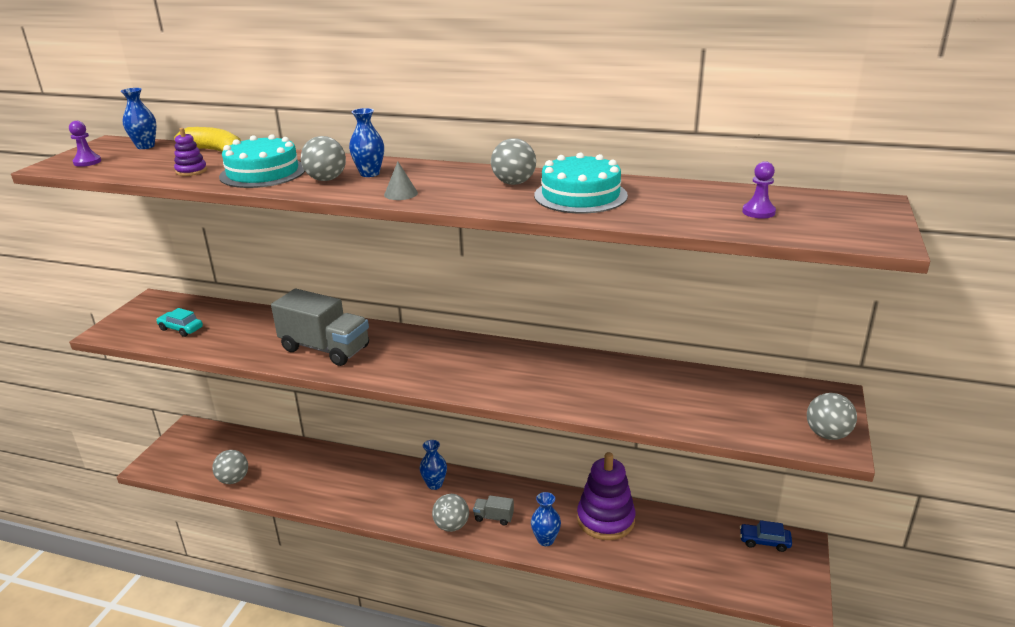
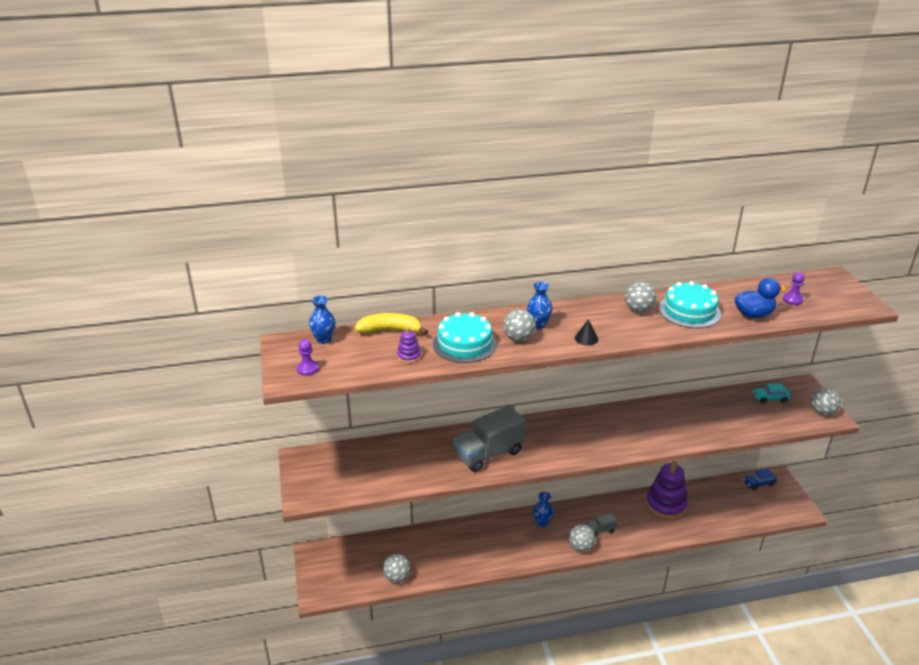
camera: 30 degrees left, 5 degrees up
(181, 329) = (360, 474): turquoise car -> turquoise car (770, 398)
(325, 348) = (489, 454): grey truck -> grey truck turned 150 degrees clockwise
(401, 194) = (586, 338): grey cone -> black cone
(545, 540) = (644, 532): blue vase -> none
(669, 215) = (753, 314): none -> blue duck

